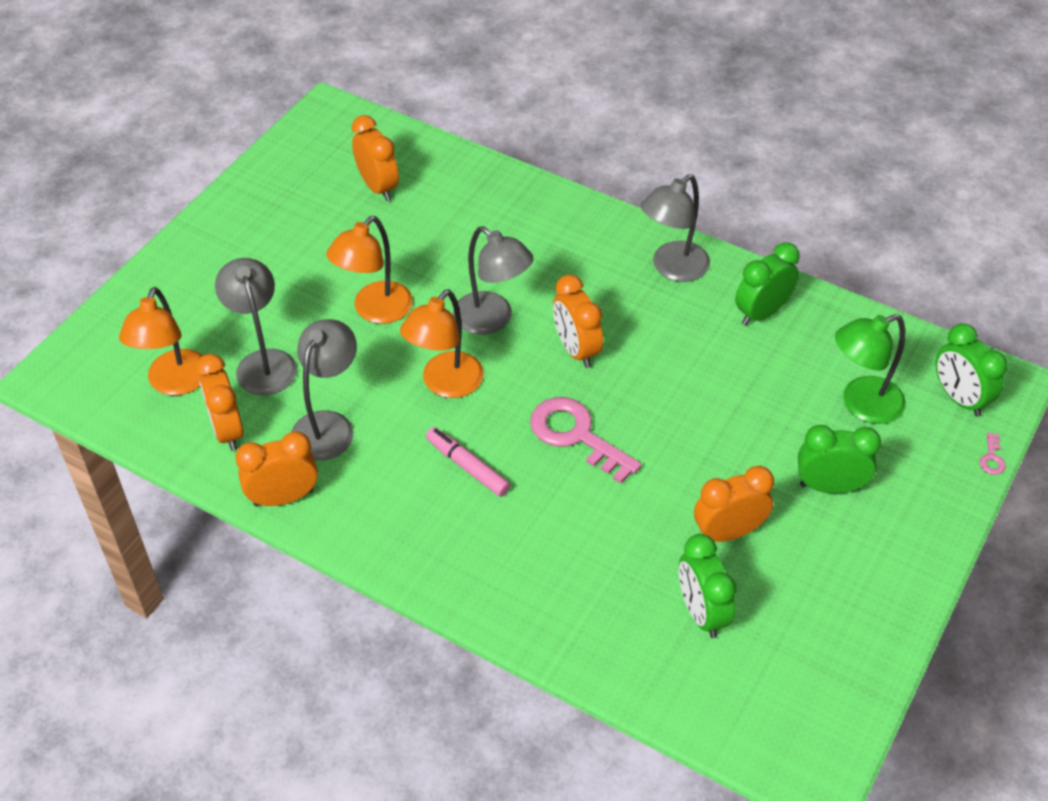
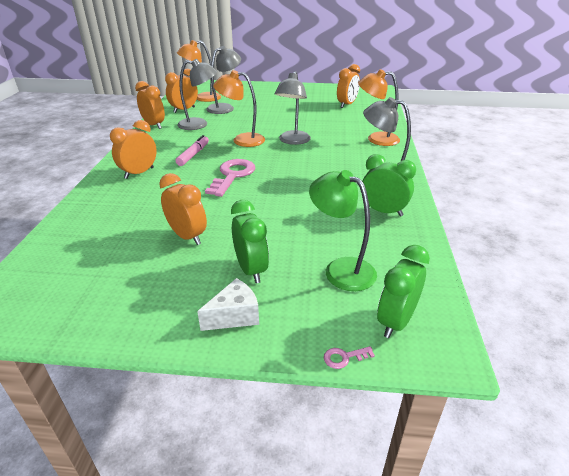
camera: 65 degrees right, 15 degrees down
(375, 311) = (273, 119): orange lamp -> orange lamp (376, 139)
(576, 350) = (293, 163): orange clock -> orange clock (139, 173)
(701, 612) = (118, 239): green clock -> none
(904, 525) = (234, 316): none -> white cheese

